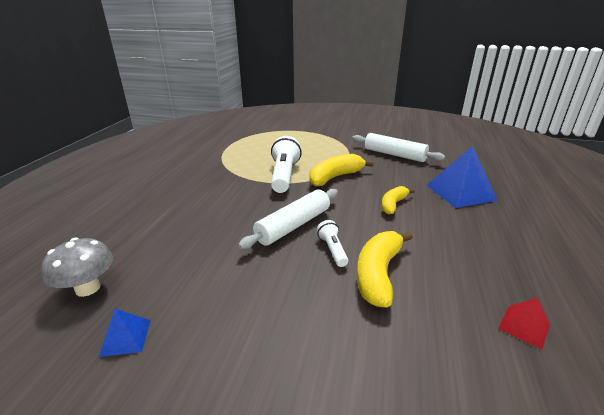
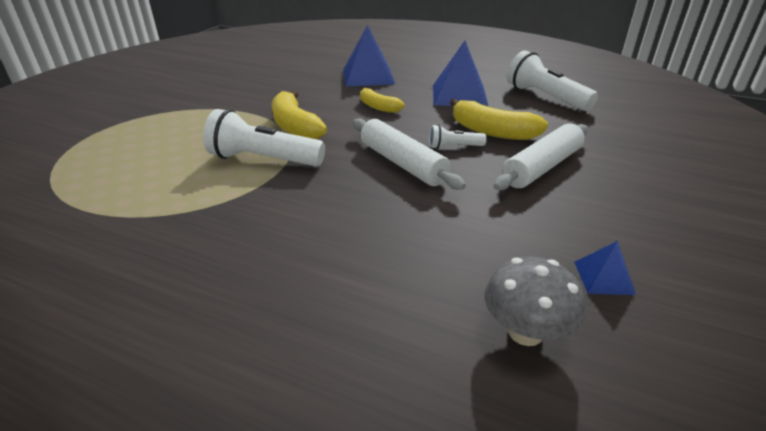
camera: 80 degrees left, 5 degrees up
(394, 155) = (259, 86): white rolling pin -> white rolling pin (542, 167)
(461, 249) = (459, 95): none -> blue pyramid
(524, 326) = (545, 97): red pyramid -> white flashlight

